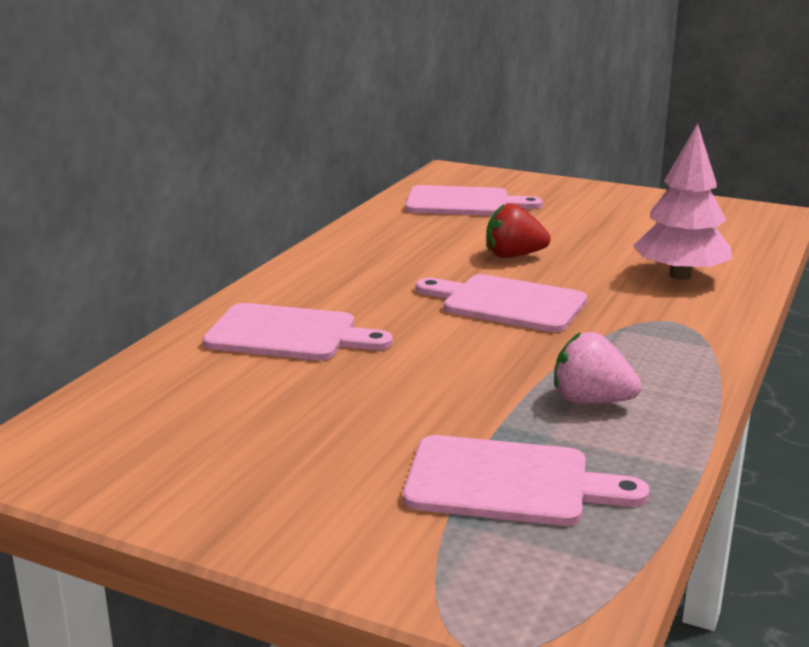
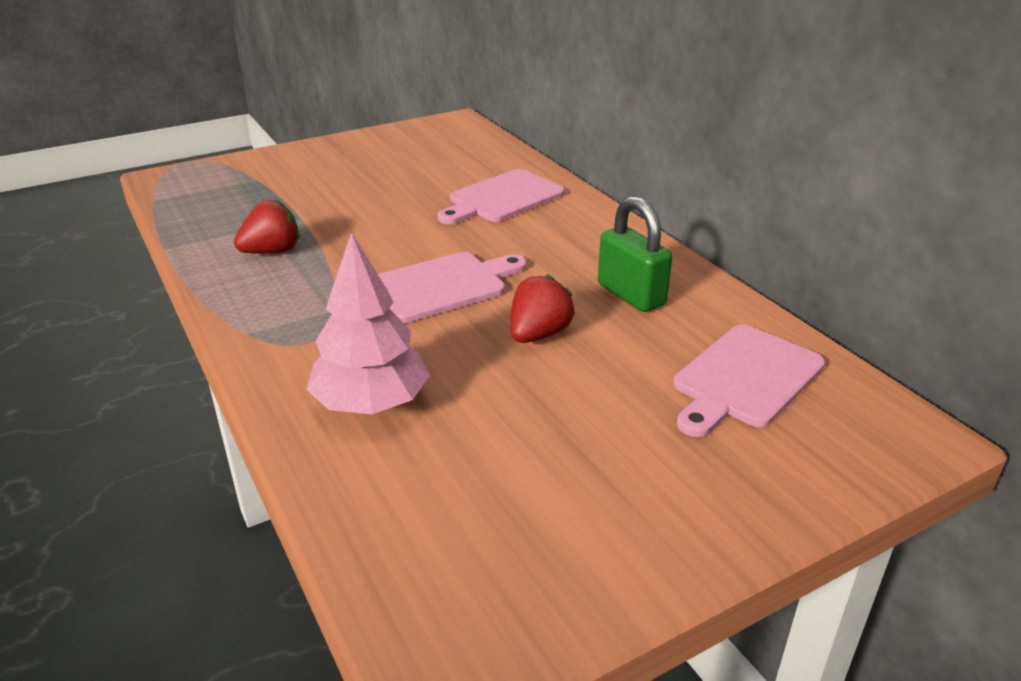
camera: 125 degrees right, 10 degrees up
(409, 244) = (631, 295): none -> green padlock
(508, 483) = (253, 200): pink cutting board -> none
(591, 401) = (272, 251): pink strawberry -> red strawberry

